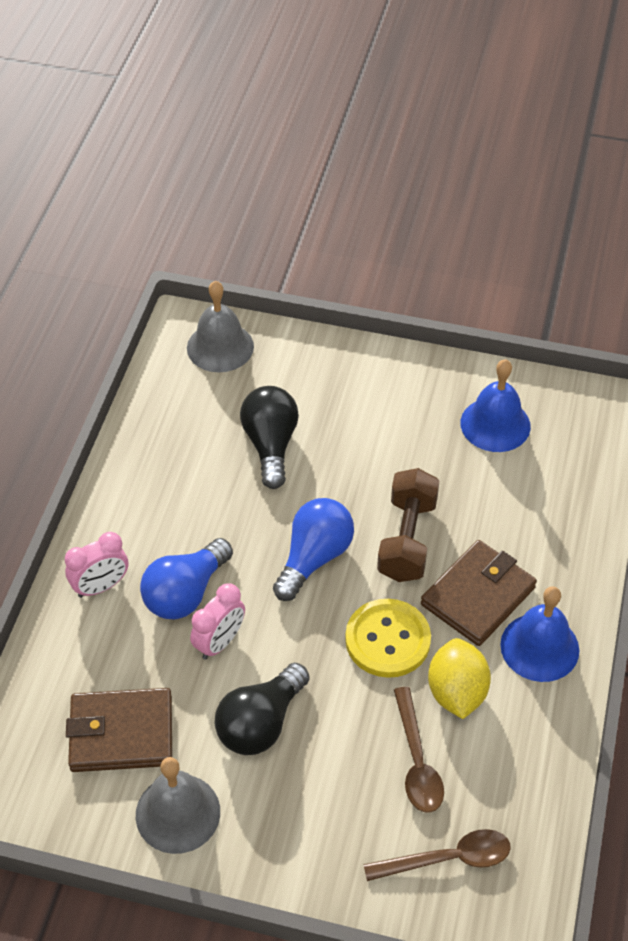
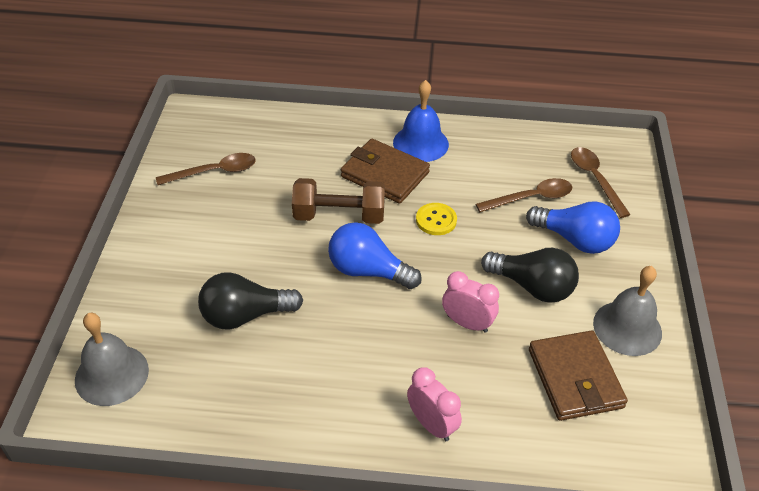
camera: 100 degrees left, 5 degrees down
(186, 593) = (423, 355): blue light bulb -> blue light bulb (574, 240)
(387, 640) = (436, 220): yellow button -> yellow button, size x0.62
(456, 692) = (469, 181): yellow lemon -> none
(495, 424) = (214, 172): blue bell -> brown spoon

